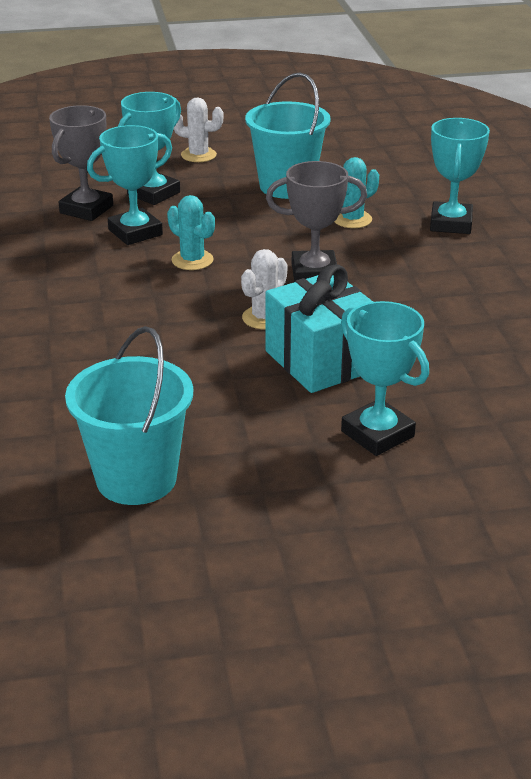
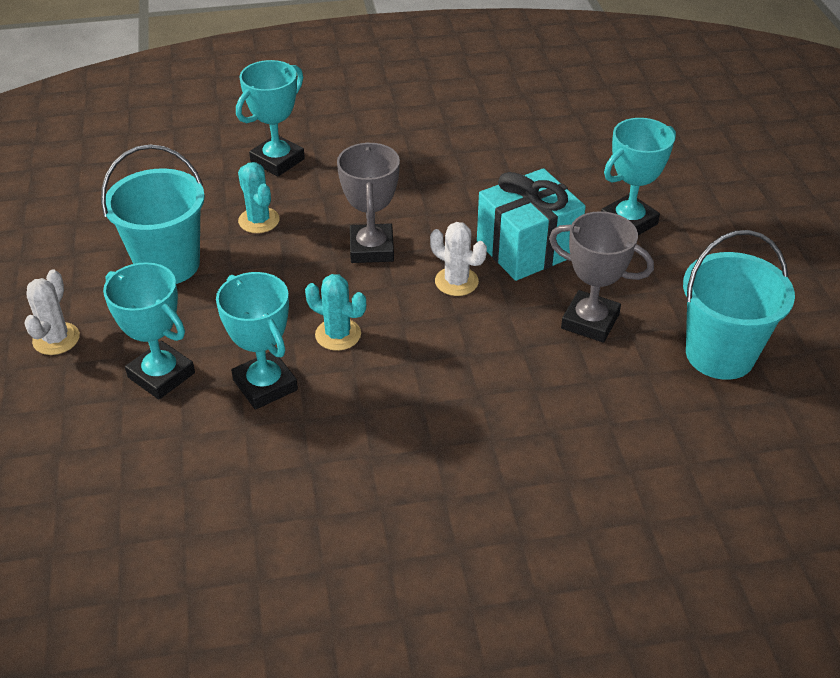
camera: 90 degrees left, 10 degrees up
(86, 209) = (194, 436): grey trophy -> grey trophy (590, 321)
(192, 260) = (338, 334): turquoise cactus -> turquoise cactus turned 75 degrees clockwise
(450, 224) = (277, 161): turquoise trophy -> turquoise trophy turned 60 degrees counterclockwise

